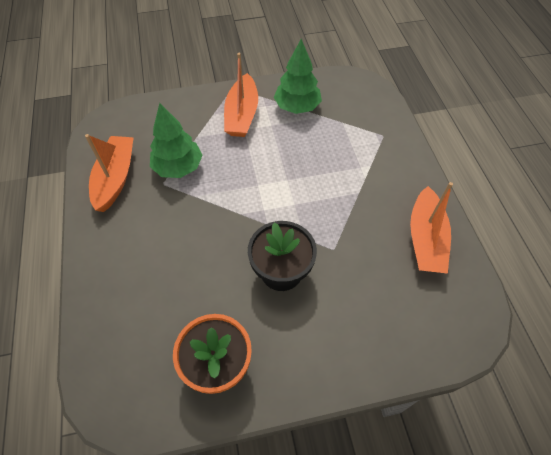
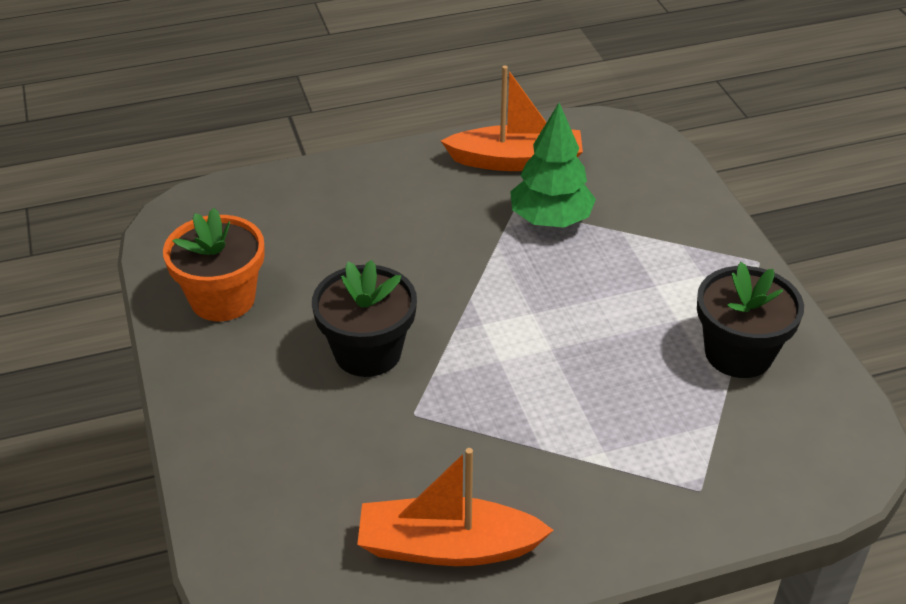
camera: 85 degrees right, 15 degrees down
(242, 114) = (692, 280): orange boat -> none
(297, 107) = (738, 353): green tree -> black flower pot

